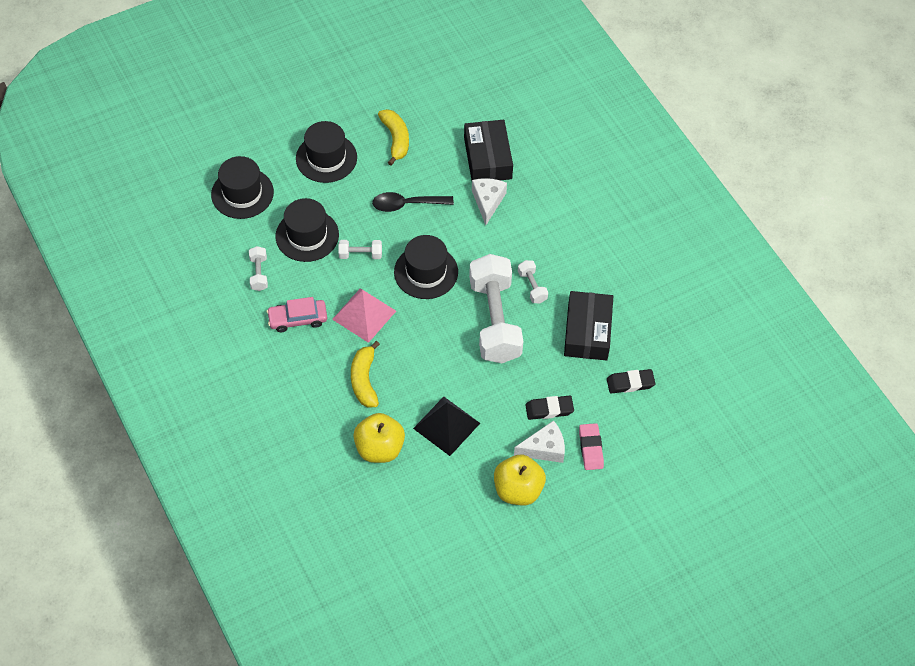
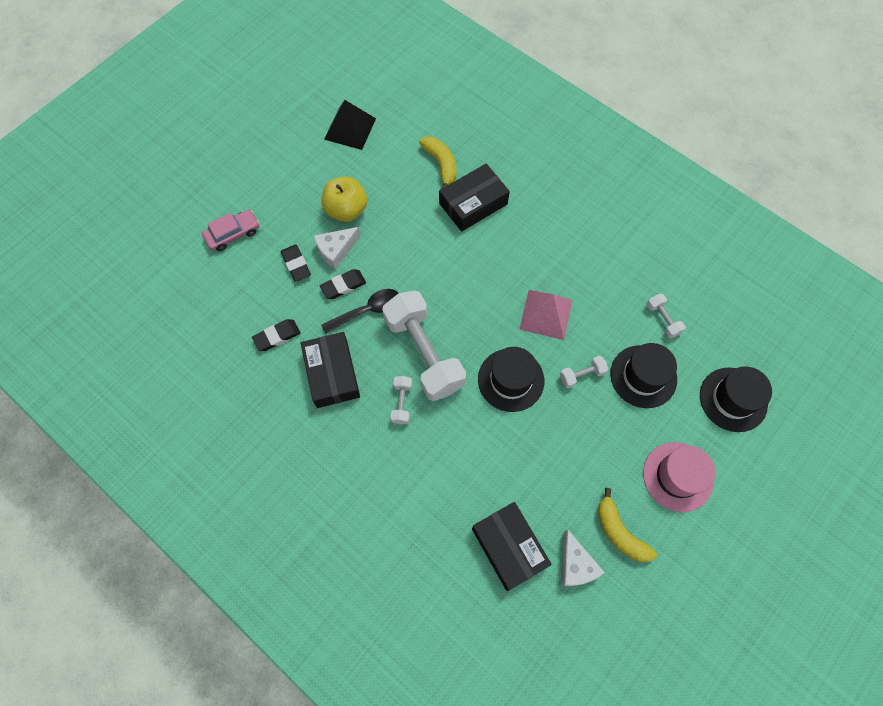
camera: 160 degrees right, 10 degrees up
(298, 319) = (602, 289): pink car -> pink car (233, 234)
(326, 158) = (677, 476): black hat -> pink hat
(364, 380) = (514, 255): yellow banana -> yellow banana (441, 164)
(379, 448) = (473, 204): yellow apple -> black box
(406, 204) = (566, 451): black spoon -> black spoon (367, 310)
(446, 425) = (426, 241): black pyramid -> black pyramid (350, 128)
(488, 201) = (485, 488): white cheese -> white cheese (575, 565)
(532, 287) = (402, 403): white dumbbell -> white dumbbell turned 45 degrees clockwise
(591, 448) = (296, 264): pink eraser -> black eraser

